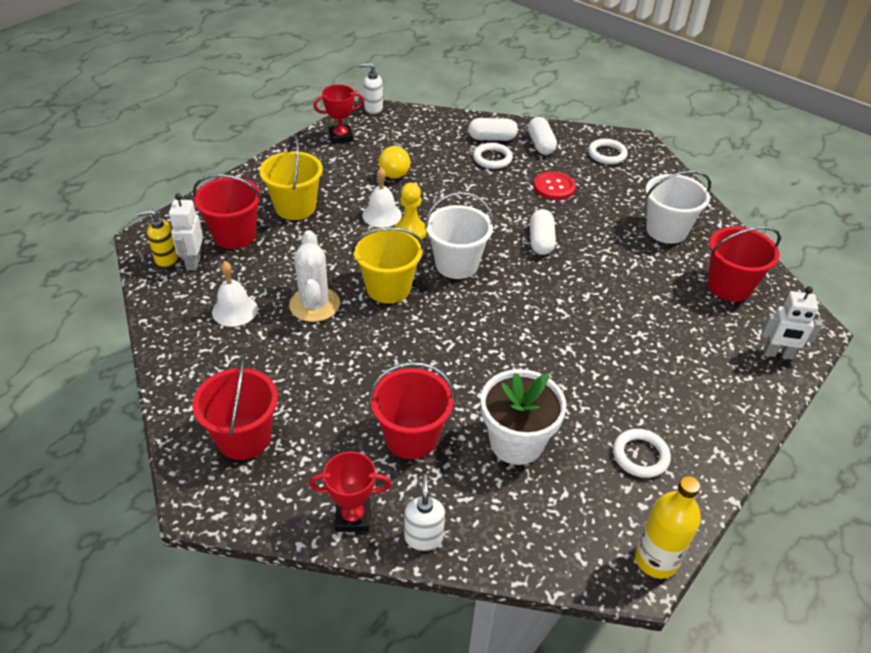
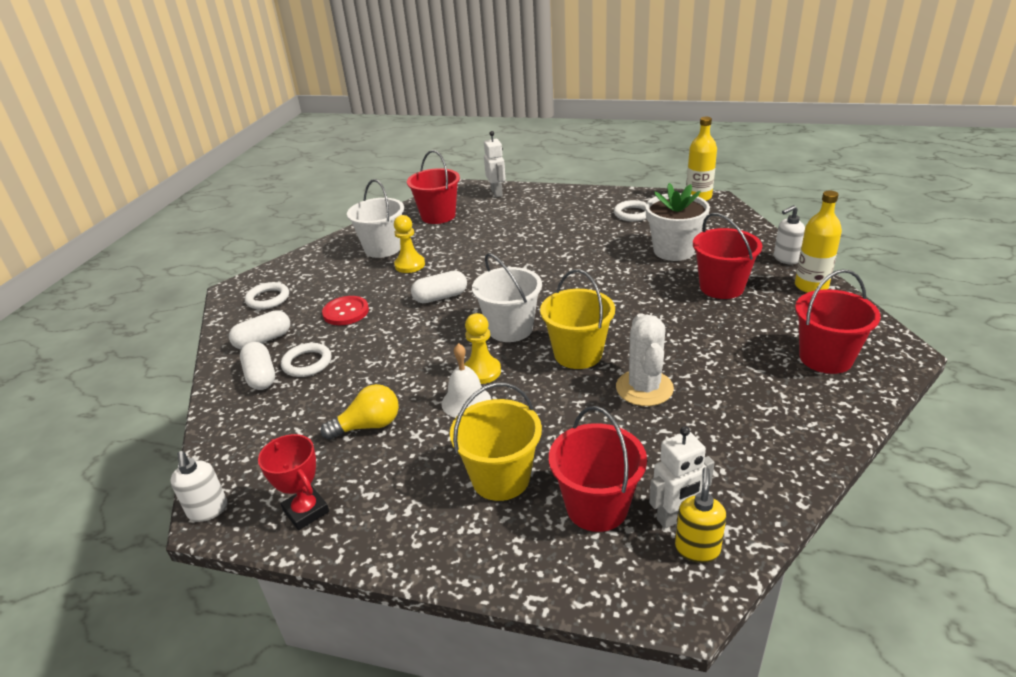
camera: 110 degrees left, 10 degrees down
(166, 259) = (697, 548): yellow soap dispenser -> yellow soap dispenser turned 135 degrees counterclockwise
(234, 310) = (709, 438): white bell -> none
(314, 304) = (644, 388): white cactus -> white cactus turned 60 degrees counterclockwise
(353, 517) = (811, 286): red trophy -> yellow bottle
(618, 238) = (410, 265): none -> yellow pawn

